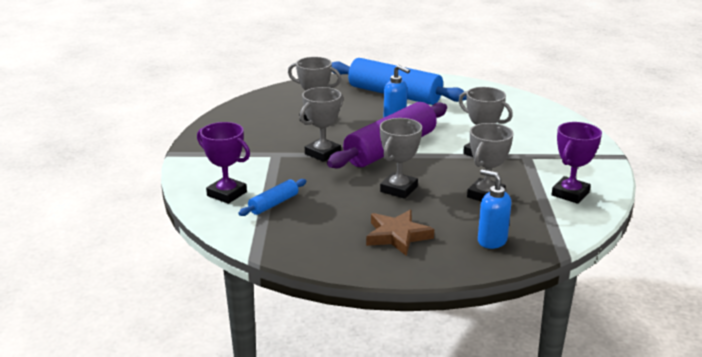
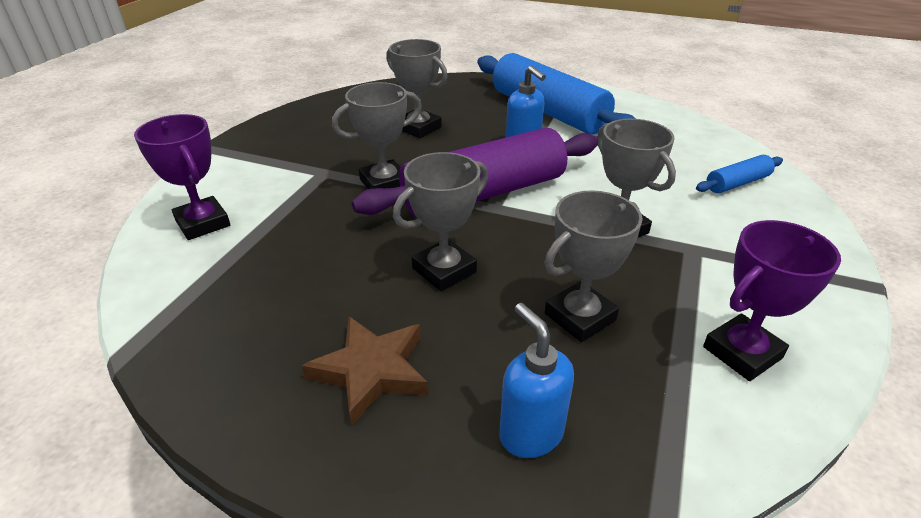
camera: 20 degrees right, 10 degrees up
(273, 204) = (245, 255): blue rolling pin -> blue rolling pin (737, 183)

